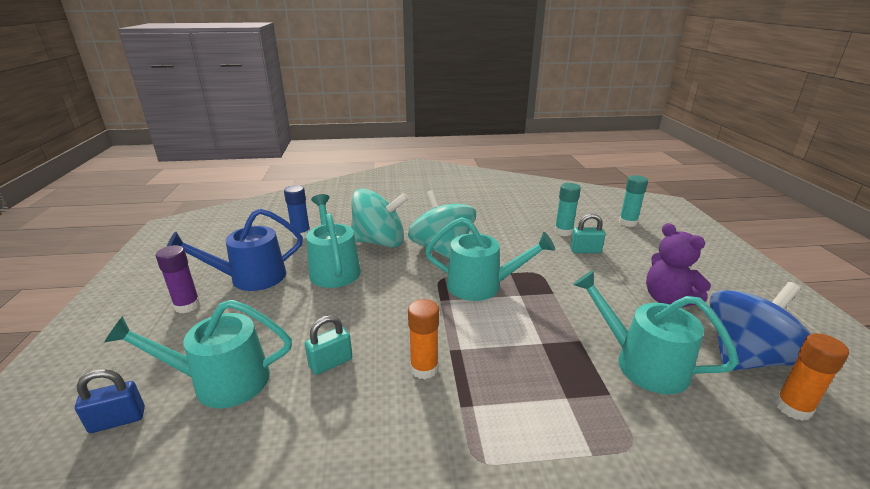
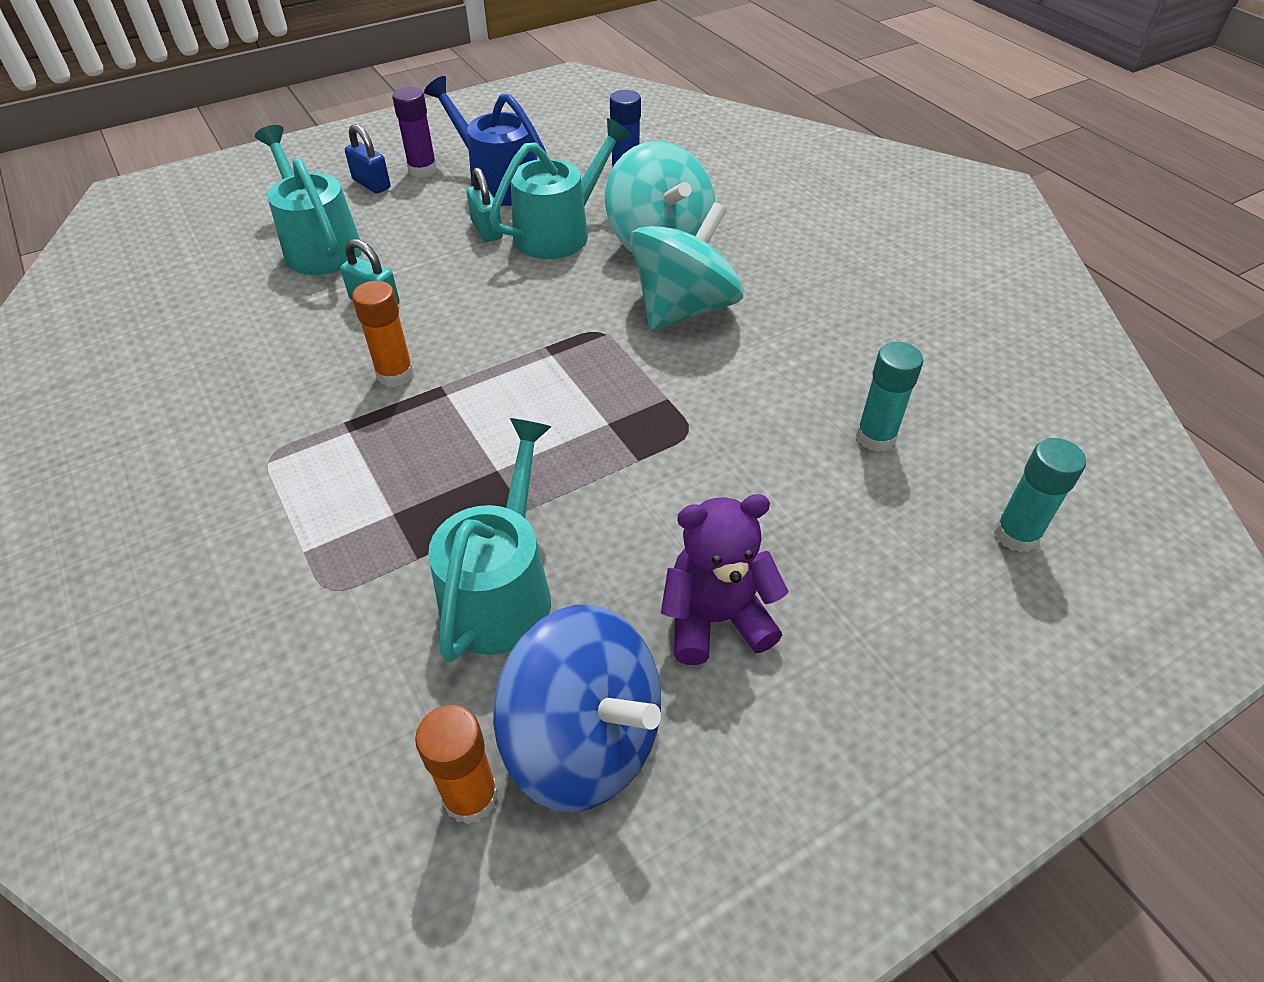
camera: 65 degrees right, 20 degrees up
(118, 420) = (253, 217): blue padlock -> blue padlock (371, 184)
(481, 286) = (607, 376): turquoise watering can -> none
(585, 250) = (819, 480): turquoise padlock -> turquoise padlock (487, 230)
(667, 299) = (715, 619): purple teddy bear -> purple teddy bear turned 45 degrees clockwise

